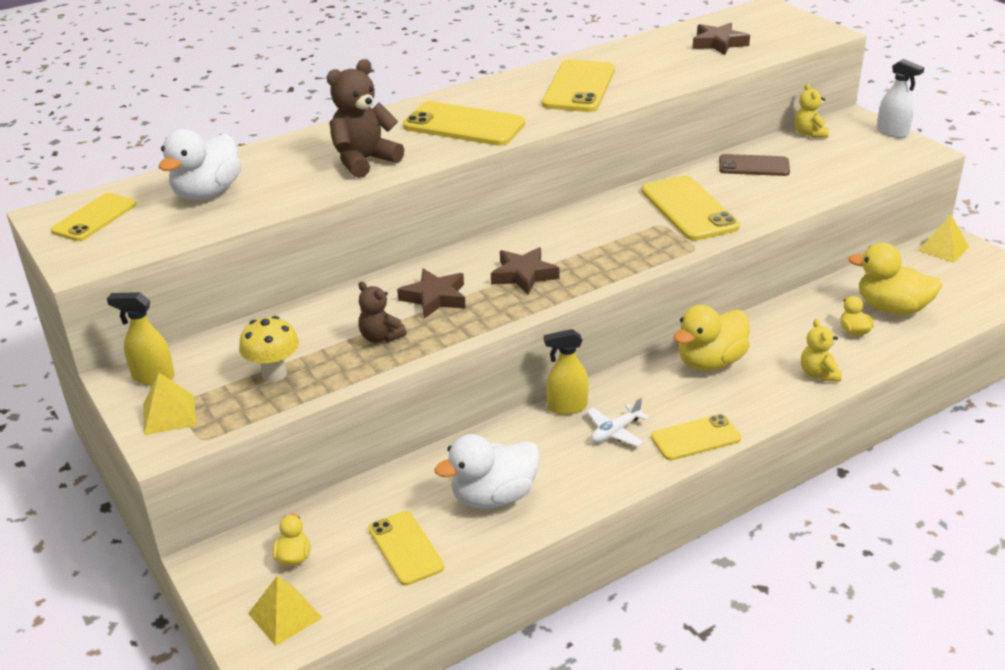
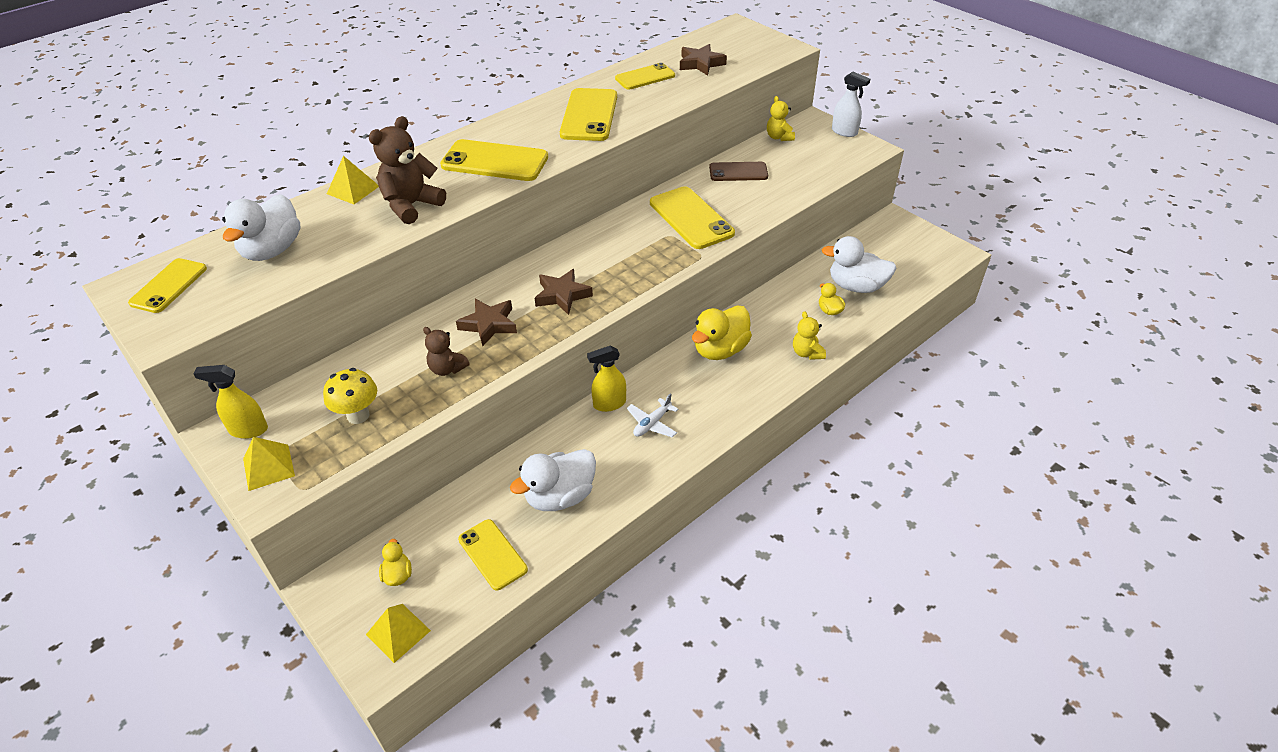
camera: 10 degrees left, 10 degrees up
(695, 438) = (717, 422): yellow phone -> yellow phone (645, 77)
(892, 308) = (856, 286): yellow duck -> white duck
(943, 248) = (889, 227): yellow pyramid -> yellow pyramid (353, 190)

